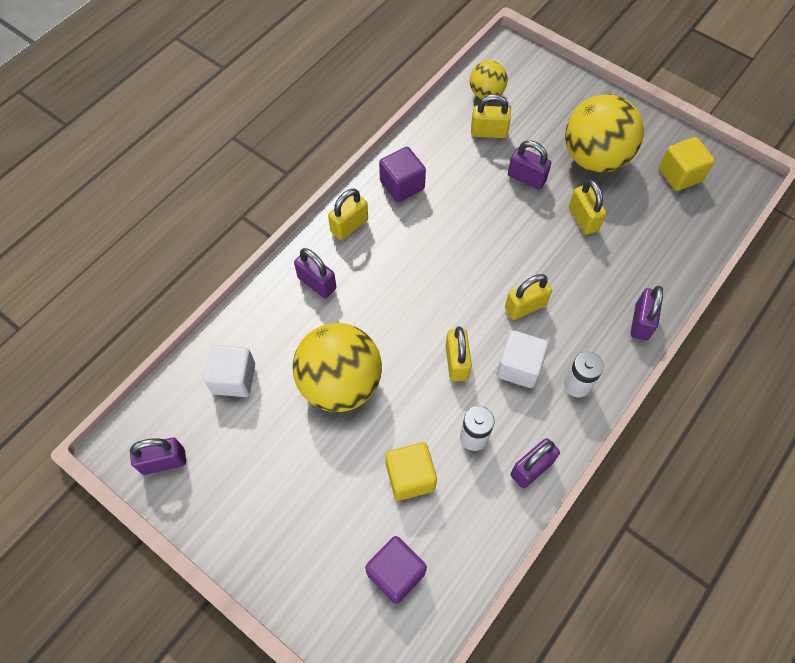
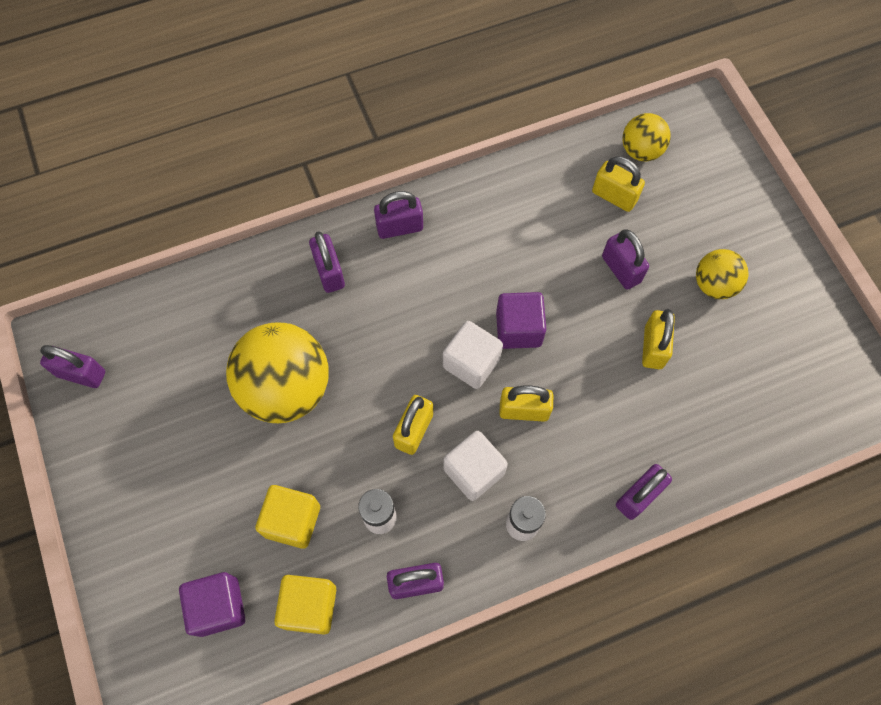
camera: 30 degrees right, 5 degrees up
(234, 378) = (191, 327): white cube -> white cube (471, 363)
(349, 226) = (399, 227): yellow padlock -> purple padlock
(402, 185) = (482, 210): purple cube -> purple cube (518, 329)
(594, 158) = (714, 285): yellow ball -> yellow ball, size x0.53
(680, 175) = (801, 354): yellow cube -> yellow cube (309, 606)

